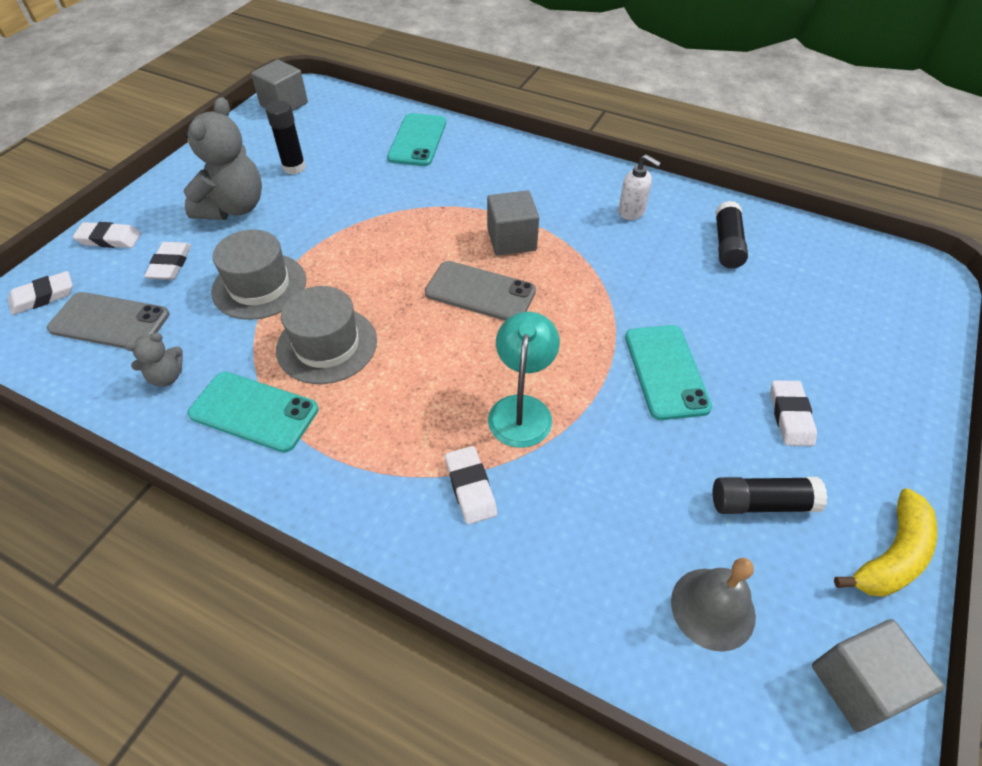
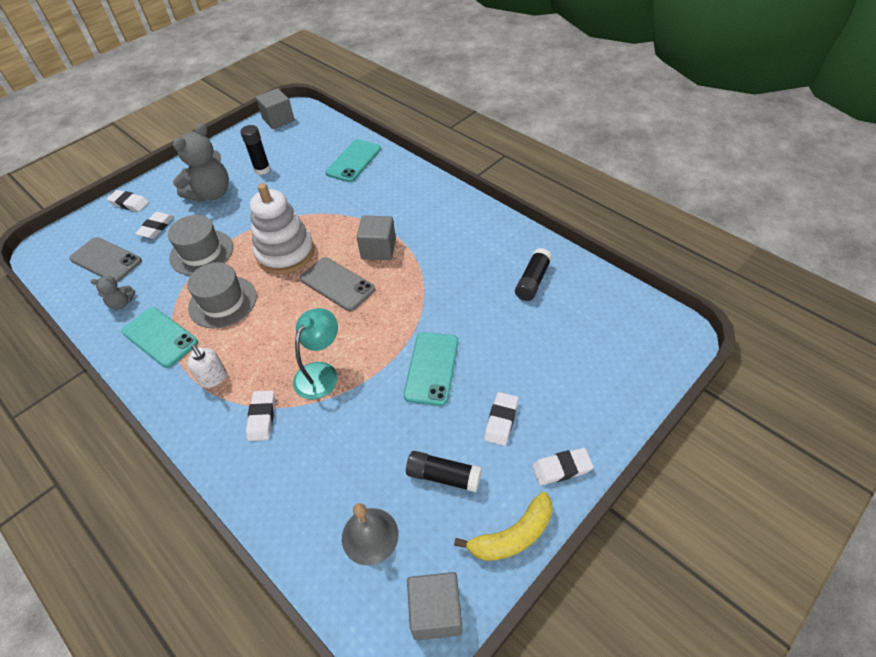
camera: 20 degrees right, 0 degrees up
(43, 296) = (77, 236): white eraser -> white eraser (561, 468)
(385, 266) = (285, 253): none -> white stacking toy
(632, 212) = (476, 242): white soap dispenser -> white soap dispenser (214, 378)

